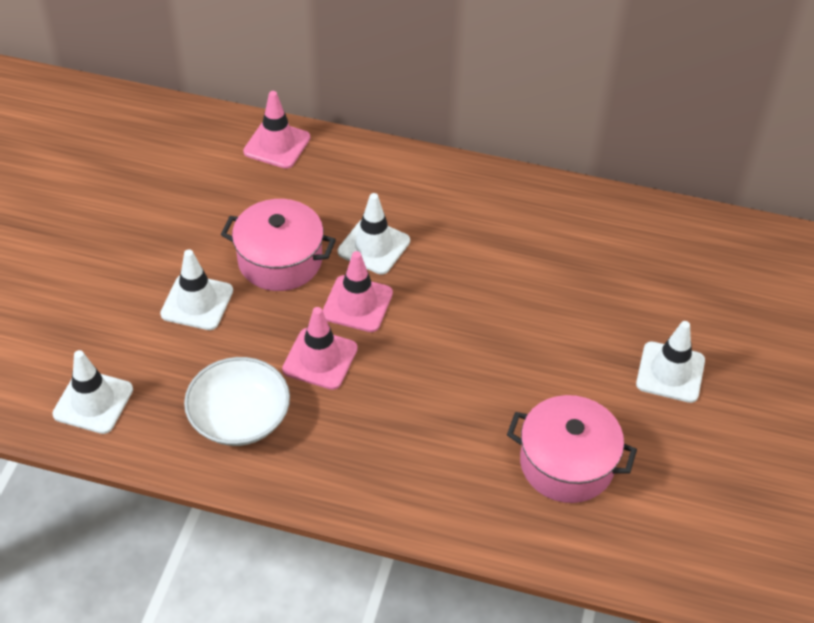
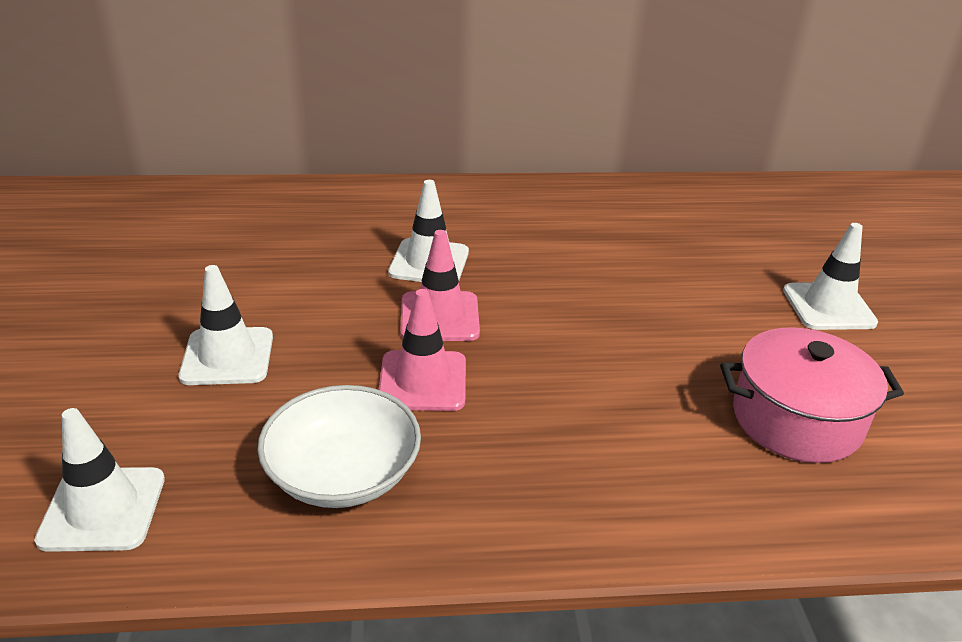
camera: 20 degrees left, 15 degrees down
(277, 145) = (270, 199): pink traffic cone -> none
(280, 260) = (321, 295): pink pot -> none

